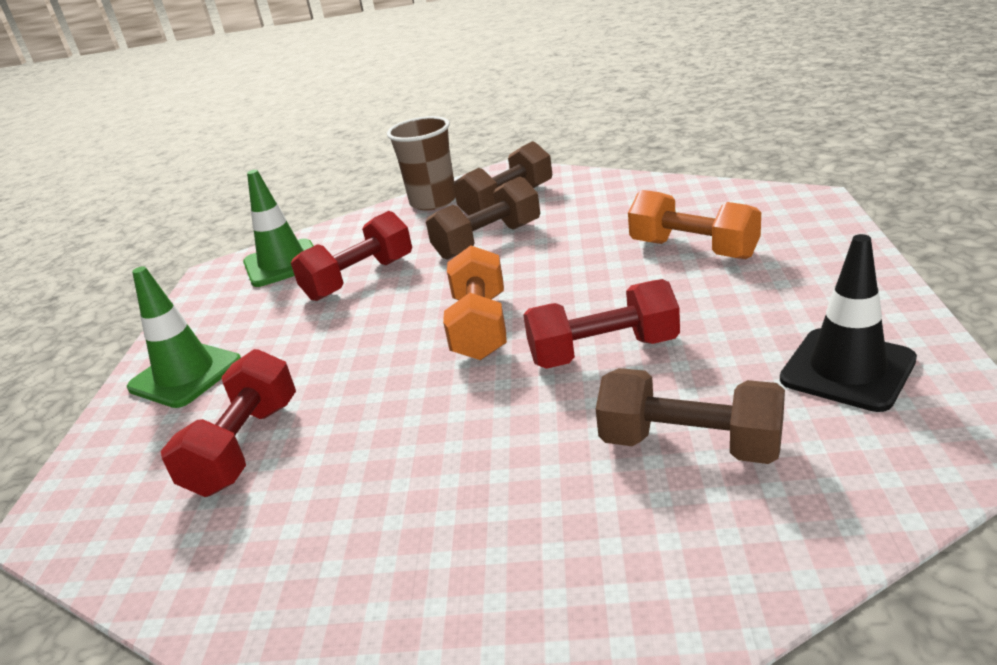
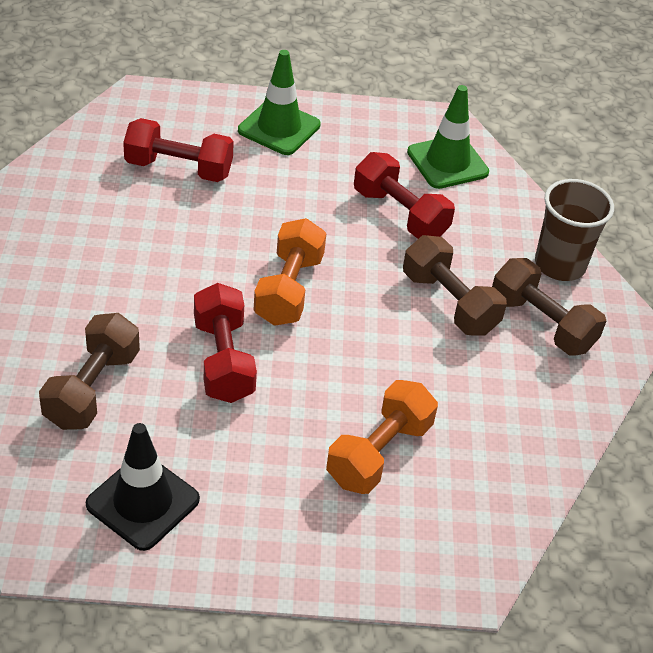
camera: 80 degrees right, 15 degrees up
(480, 326) = (288, 289): orange dumbbell -> orange dumbbell turned 75 degrees counterclockwise

